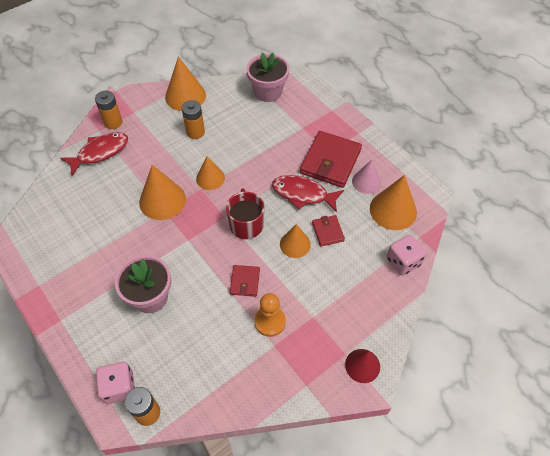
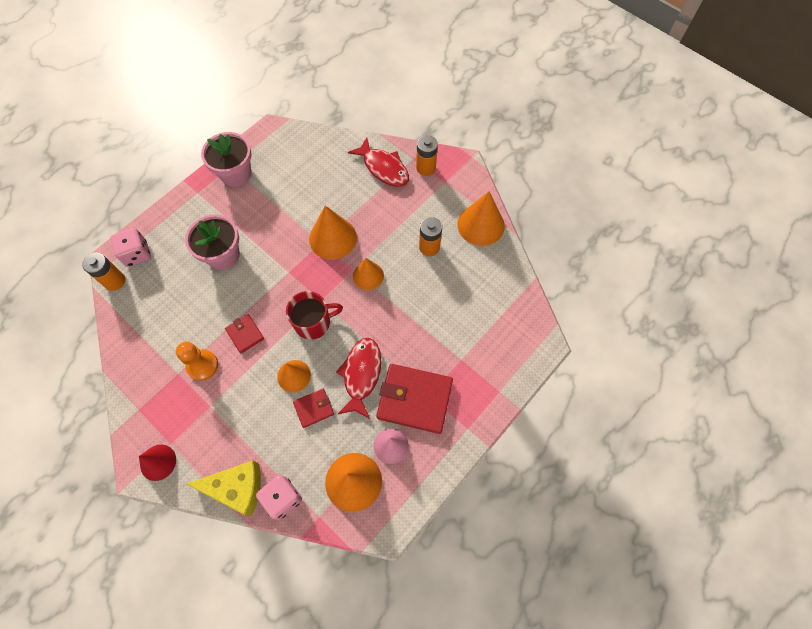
camera: 80 degrees right, 10 degrees up
(245, 282) = (245, 334): red wallet -> red wallet turned 60 degrees clockwise
(268, 92) = (510, 311): pink flower pot -> pink flower pot (236, 174)
(392, 297) = (237, 488): none -> yellow cheese

